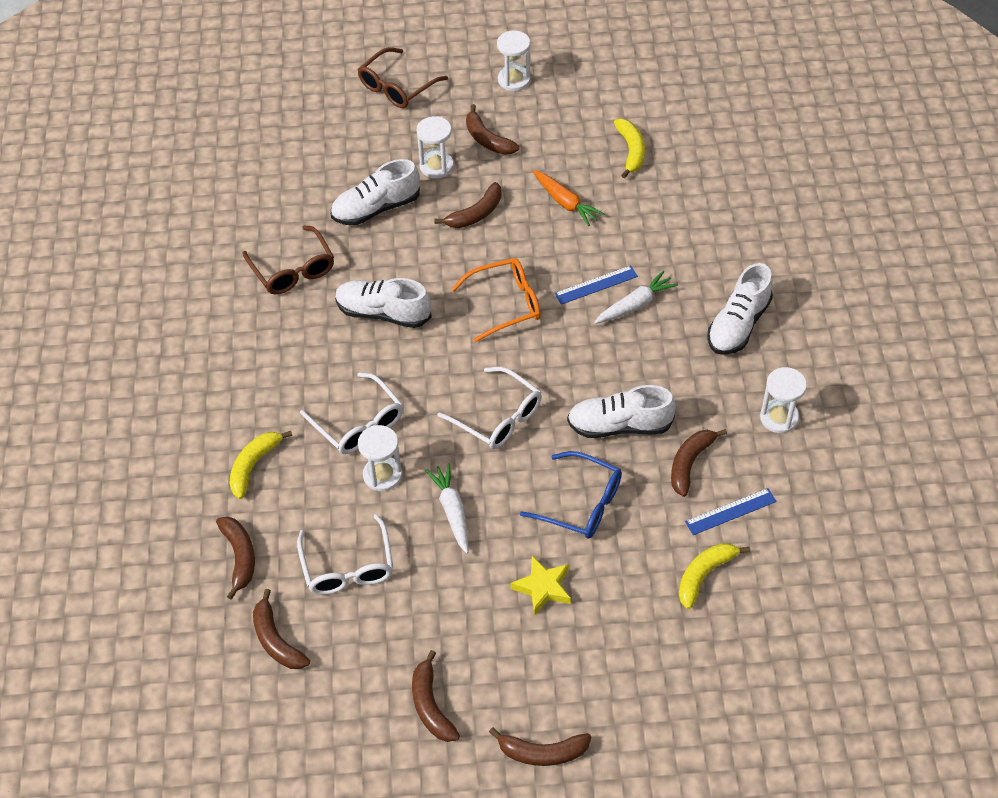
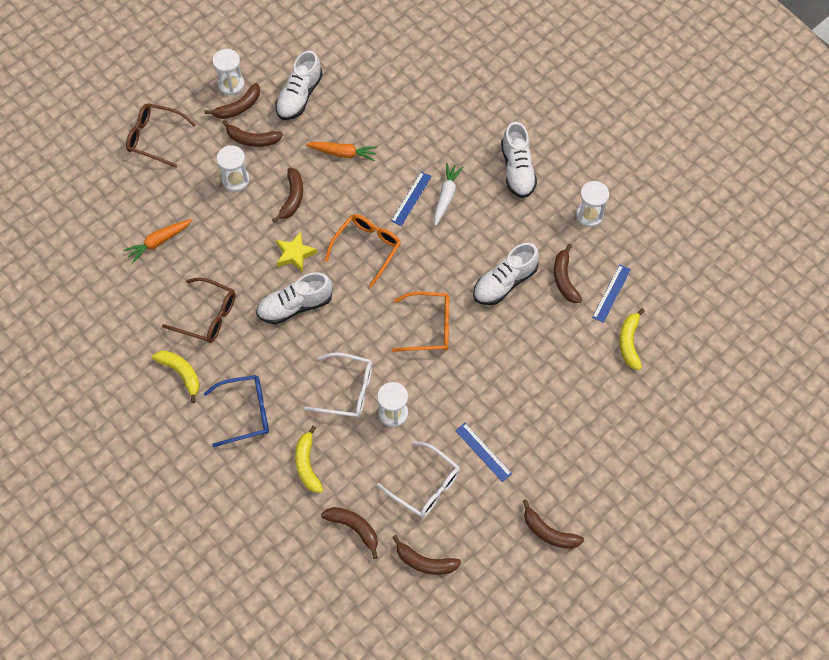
camera: 40 degrees left, 10 degrees up
(312, 178) = (158, 242): none -> orange carrot
(376, 208) = (223, 236): white shoe -> white shoe (299, 96)
(397, 87) = (155, 138): brown glasses -> brown glasses turned 105 degrees clockwise
(438, 575) = (483, 452): none -> blue ruler
(452, 511) = (455, 406): white carrot -> none
(498, 417) = (429, 327): white glasses -> orange glasses
(542, 752) = (632, 512): brown banana -> brown banana (238, 107)
(543, 588) = (548, 415): yellow star -> yellow star (295, 254)
(581, 504) = (525, 348): blue glasses -> blue glasses (245, 413)
(631, 151) = (353, 90): yellow banana -> yellow banana (181, 373)

